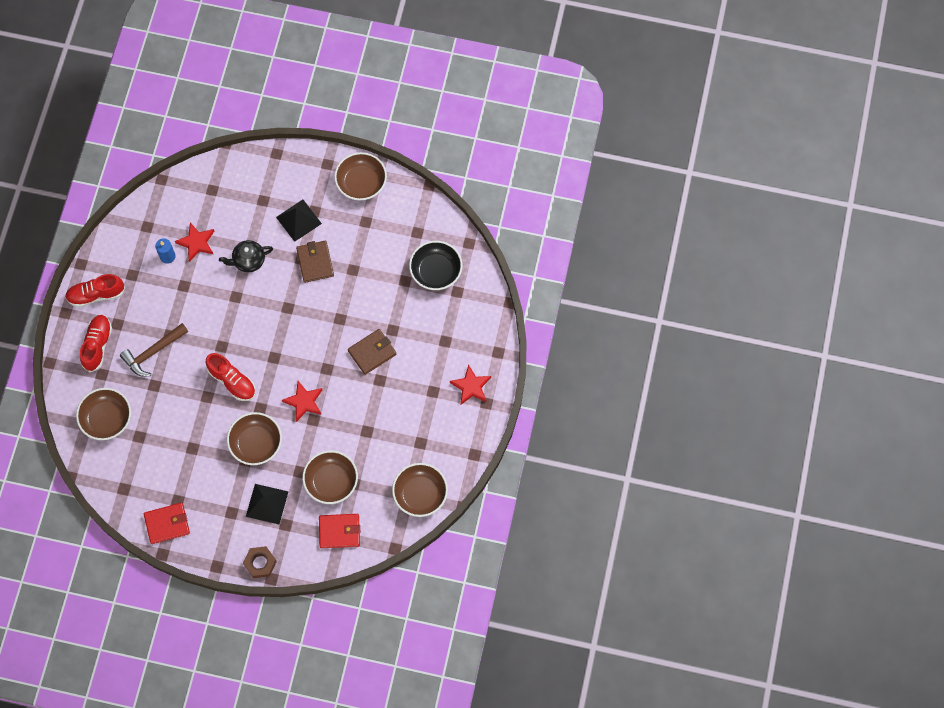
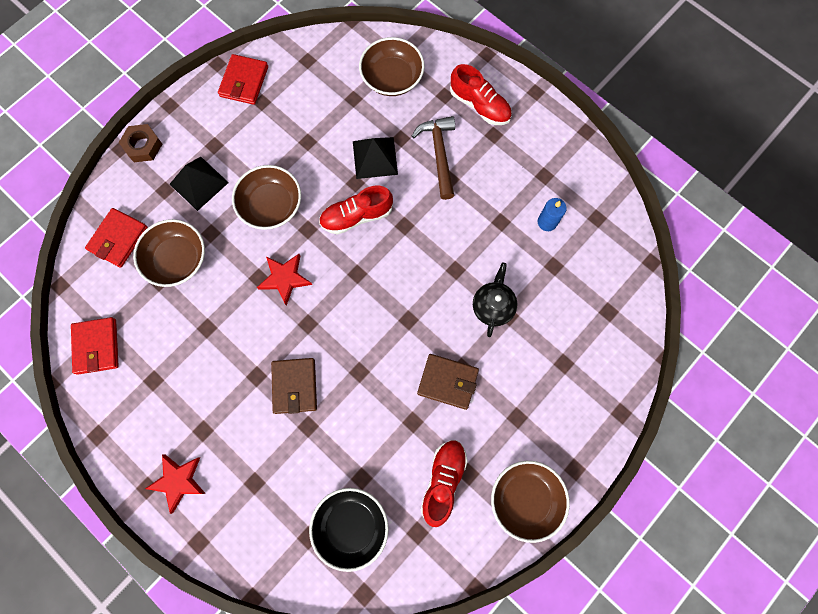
camera: 120 degrees right, 5 degrees up
(96, 294) = (540, 130): red shoe -> red shoe (443, 480)
(196, 243) = (547, 261): red star -> none
(298, 220) = (515, 392): black pyramid -> black pyramid (375, 157)
(420, 494) = (97, 346): brown bowl -> red wallet

